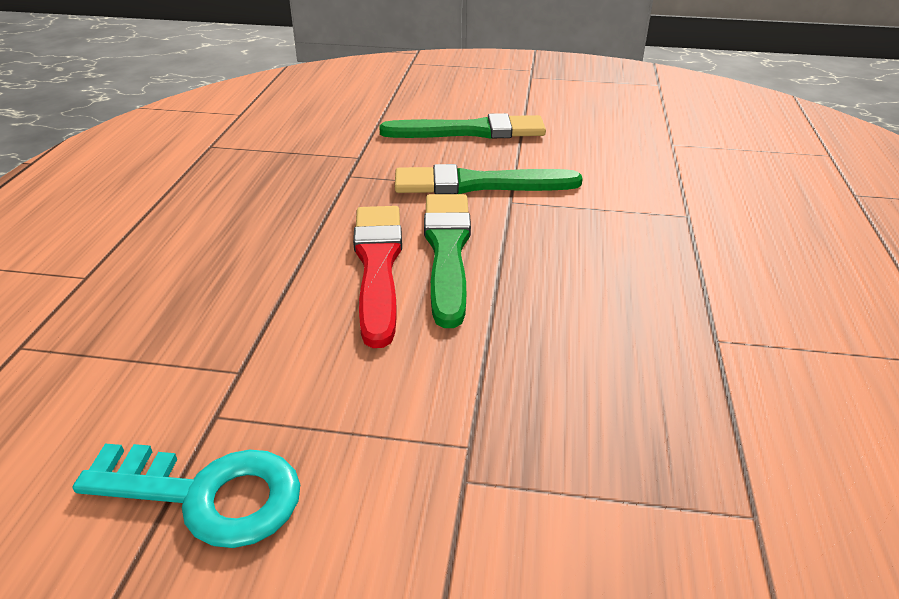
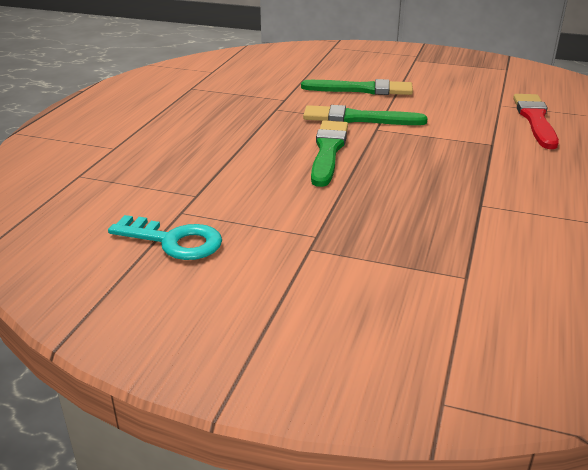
camera: 10 degrees right, 5 degrees down
(378, 266) = (284, 155): red brush -> red brush (535, 119)

